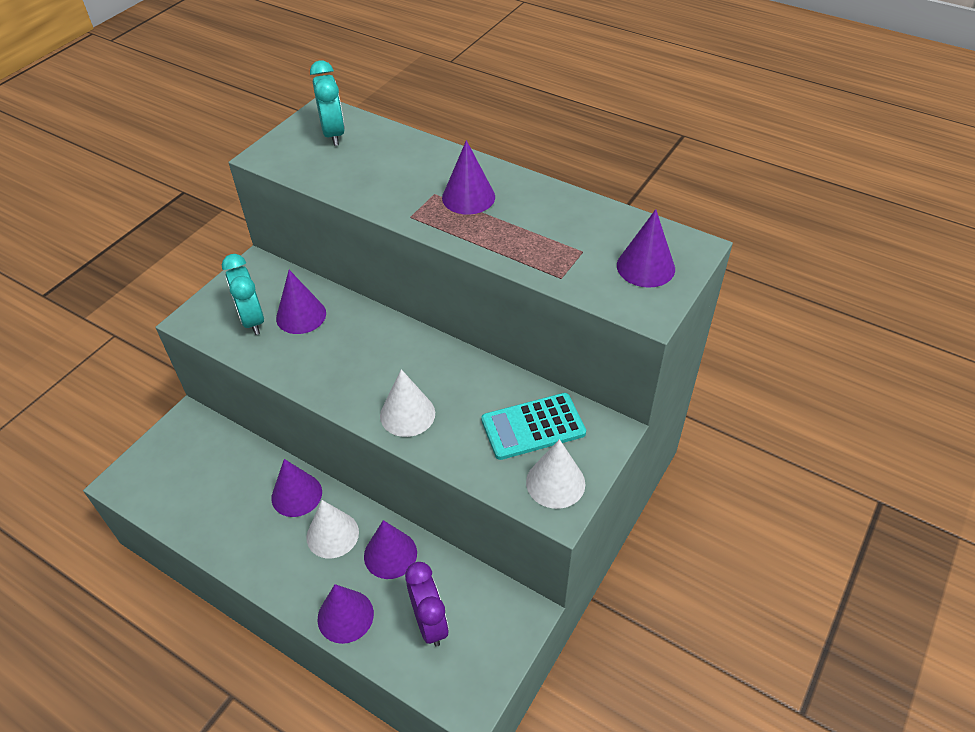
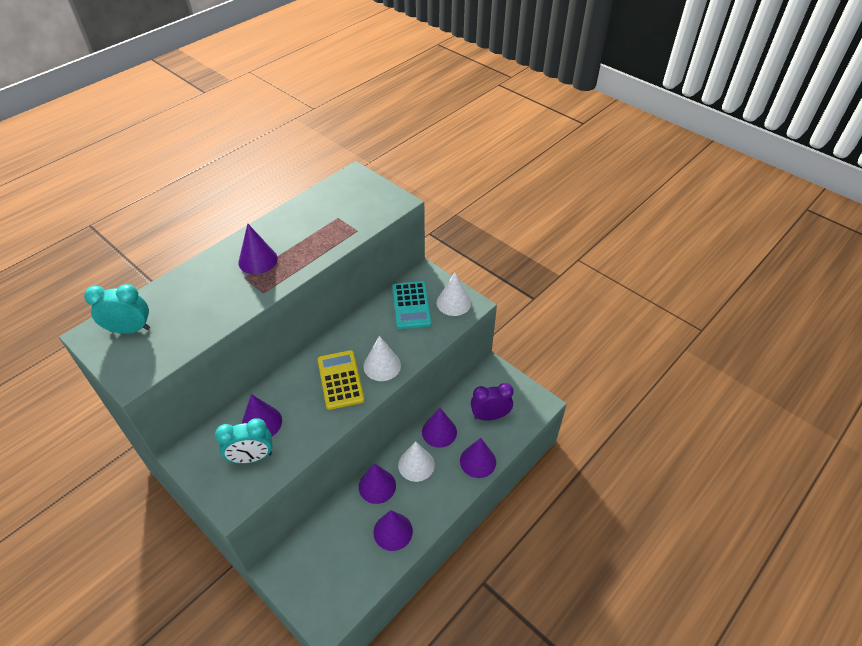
camera: 80 degrees left, 0 degrees up
(375, 374) = (340, 380): none -> yellow calculator
(645, 267) = (362, 195): purple cone -> purple cone (393, 531)

